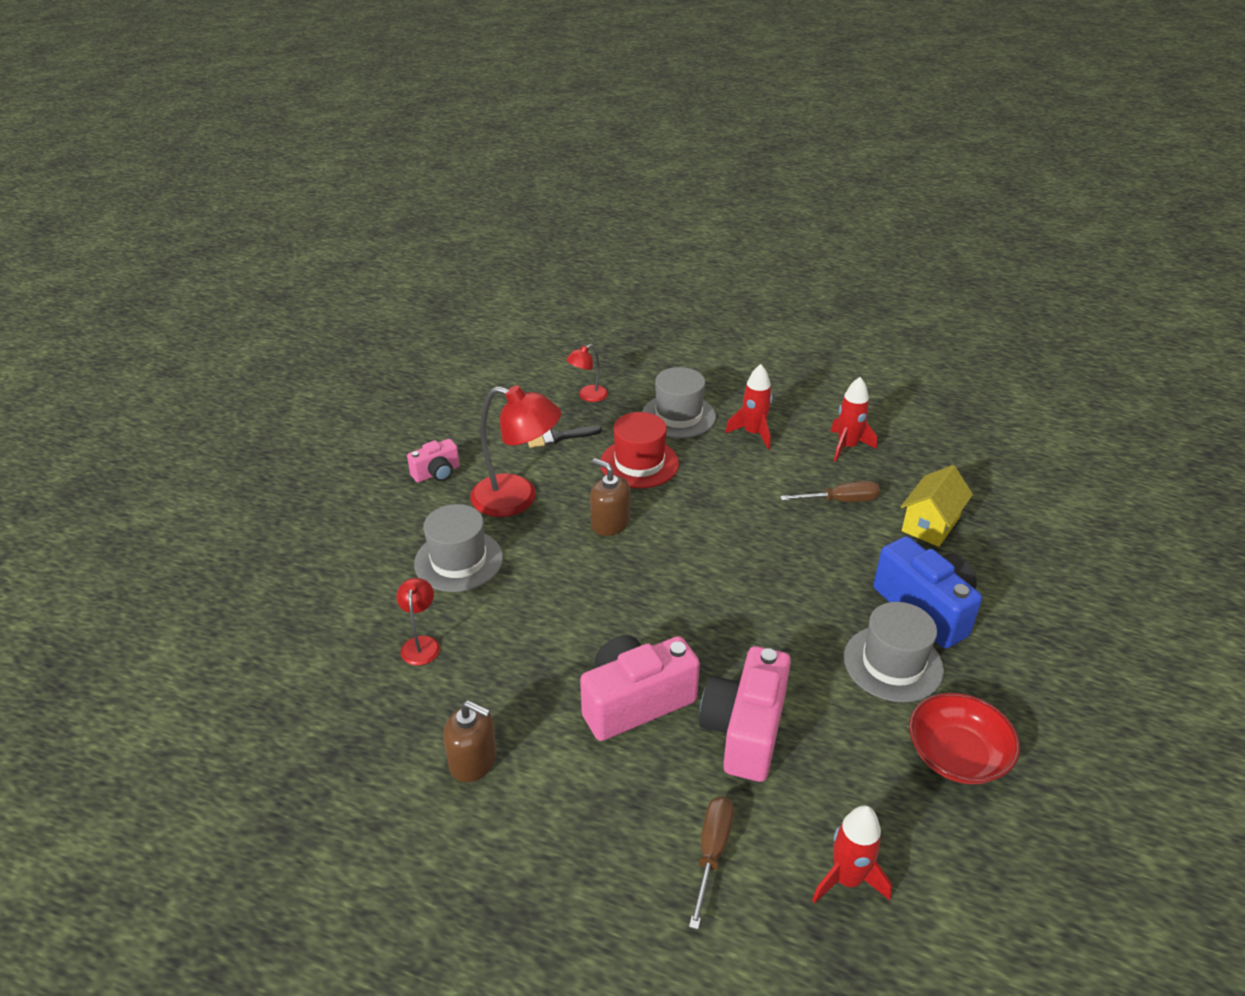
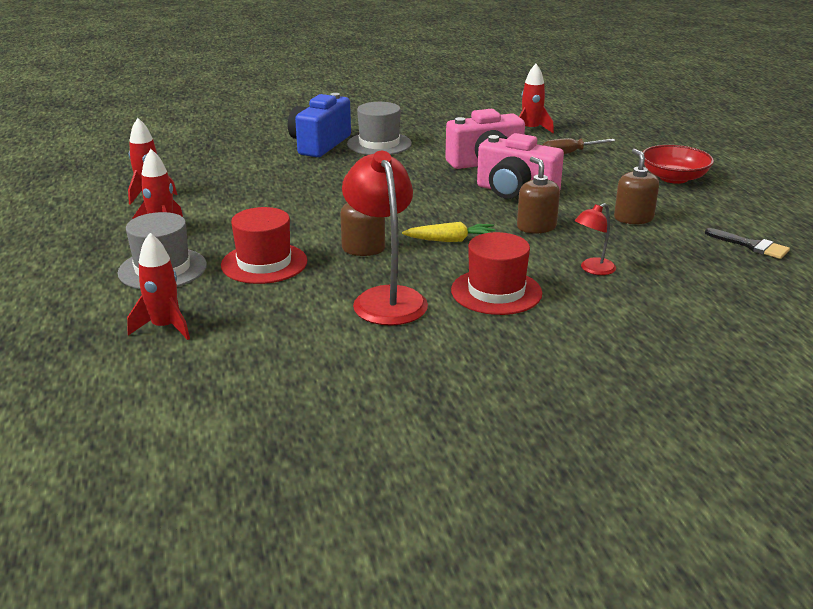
camera: 125 degrees left, 10 degrees down
(437, 473) = (402, 357): pink camera -> none
(458, 560) = (496, 292): grey hat -> red hat
(537, 661) = (536, 227): none -> brown soap dispenser
(557, 437) = (264, 316): black brush -> black brush (751, 246)
(572, 584) = (451, 240): none -> yellow carrot
(588, 396) = (165, 327): red lamp -> red rocket
(841, 501) = (231, 183): brown screwdriver -> none
(930, 524) = (228, 156): yellow house -> none
(956, 755) = (423, 124): red bowl -> red bowl (673, 178)

